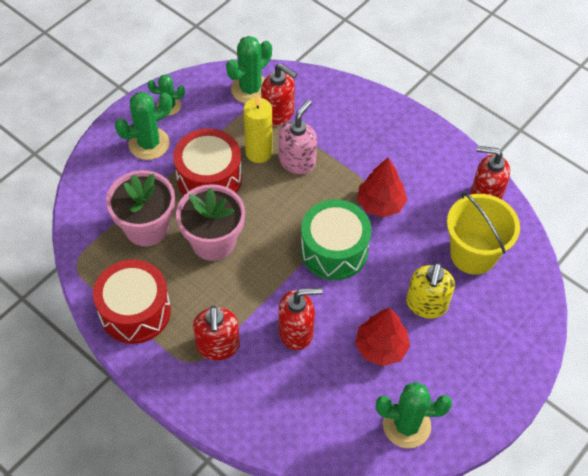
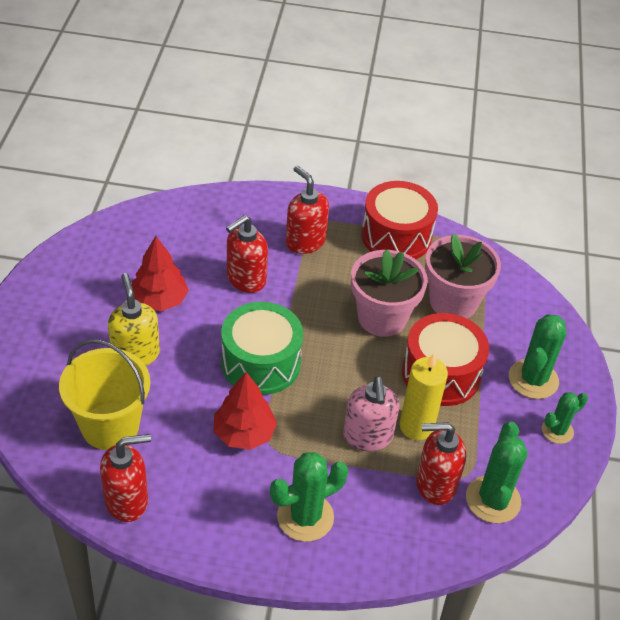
camera: 145 degrees right, 10 degrees down
(406, 425) = (102, 253): green cactus -> green cactus (305, 517)

